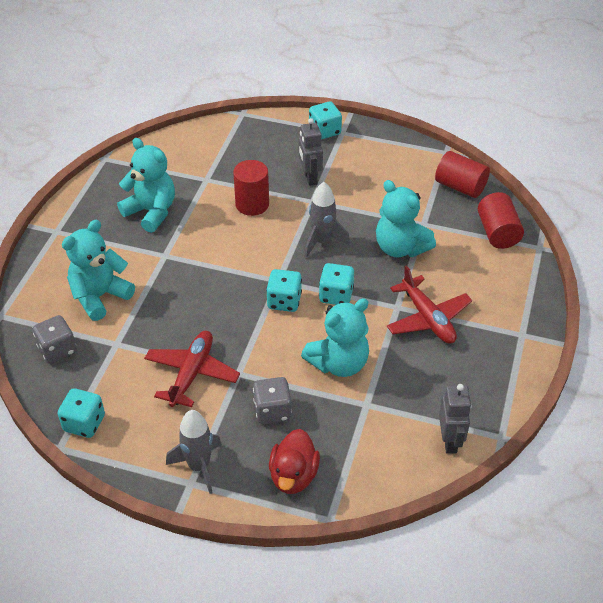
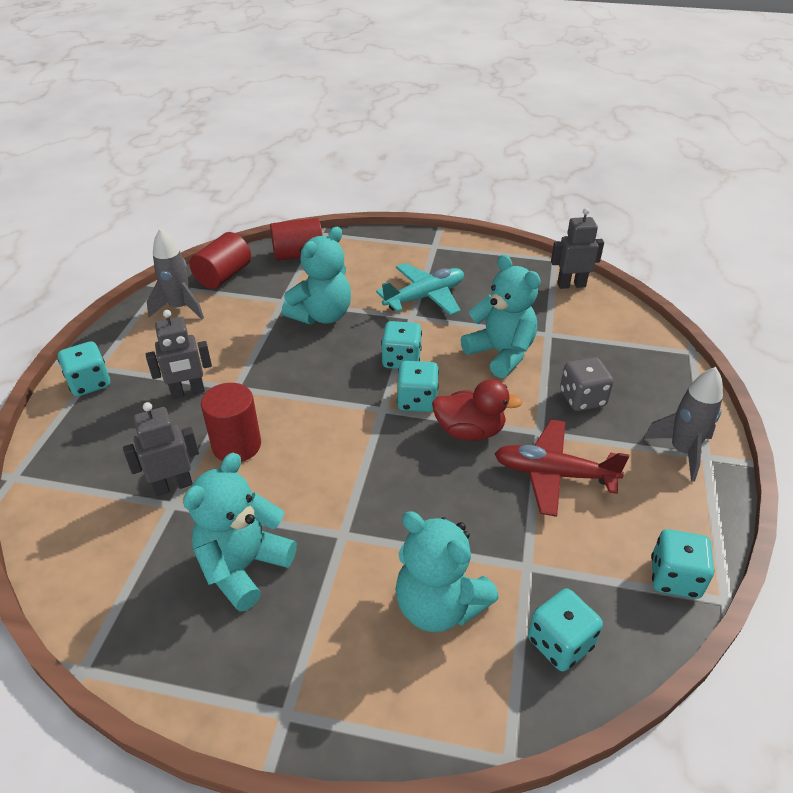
camera: 95 degrees left, 5 degrees down
(57, 350) = (560, 643): grey dice -> turquoise dice
(221, 178) = (173, 485): none -> grey robot
(293, 475) = (656, 378): red duck -> red duck (469, 431)
(322, 242) = (312, 375): grey rocket -> grey rocket (180, 308)
(428, 318) = (425, 297): red plane -> turquoise plane

